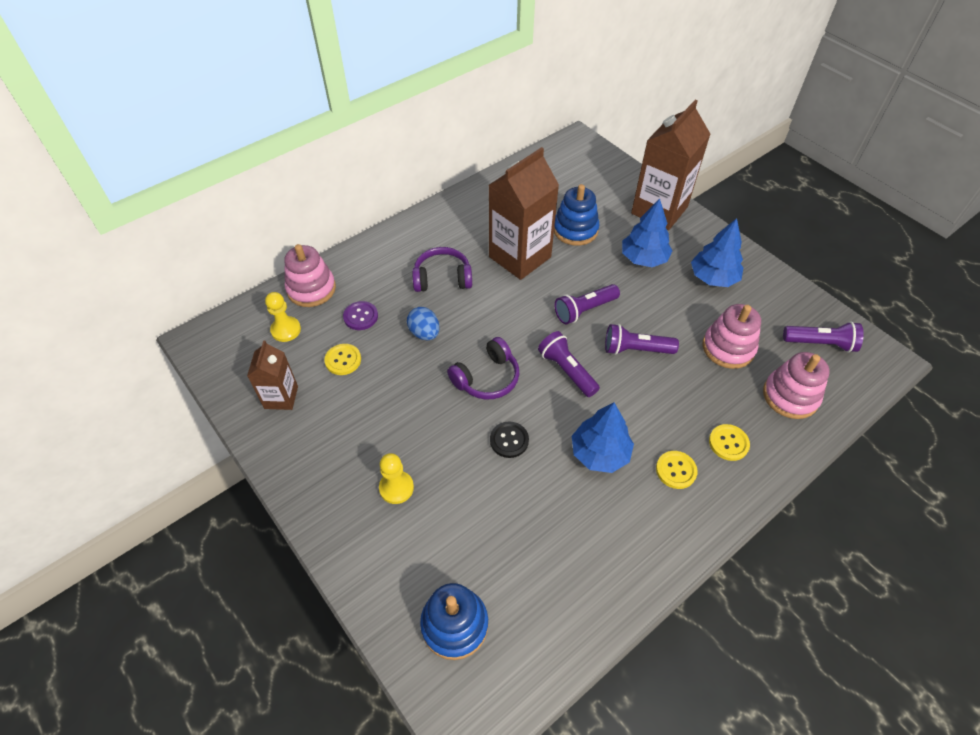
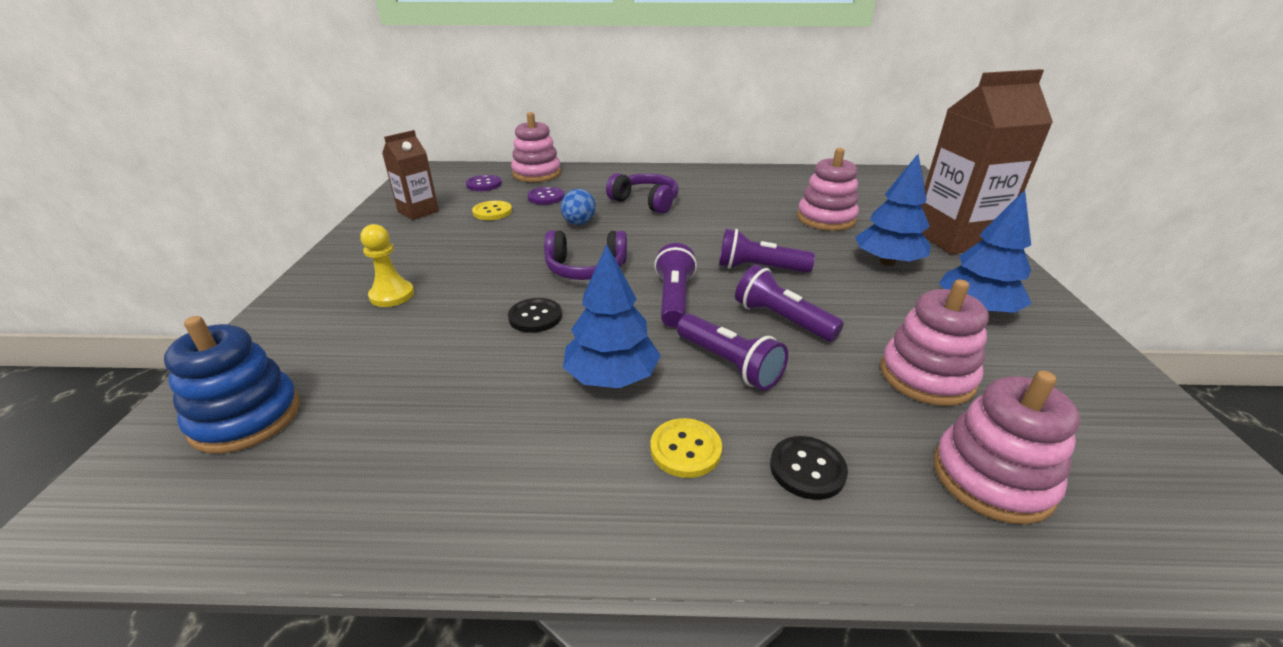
camera: 40 degrees right, 20 degrees down
(286, 330) = (484, 184): yellow pawn -> purple button
(520, 257) = (739, 215): brown carton -> none
(575, 230) = (826, 219): blue stacking toy -> pink stacking toy
(728, 443) = (807, 469): yellow button -> black button
(820, 343) = (1125, 449): purple flashlight -> purple flashlight (729, 364)

